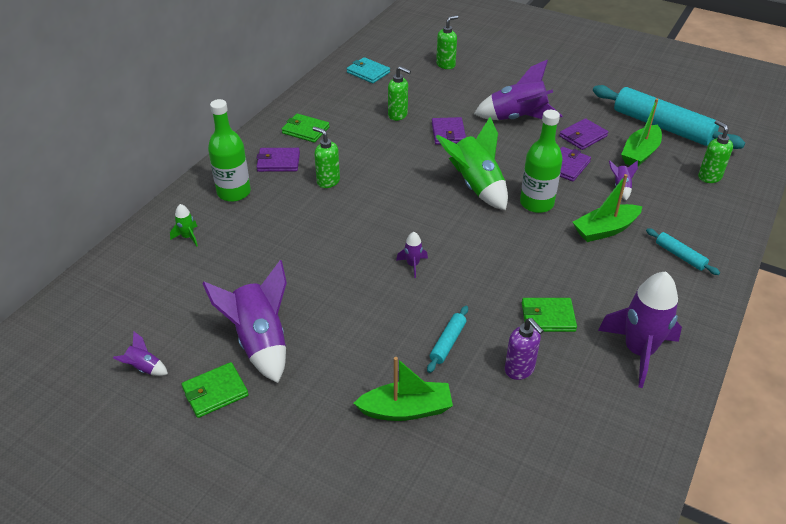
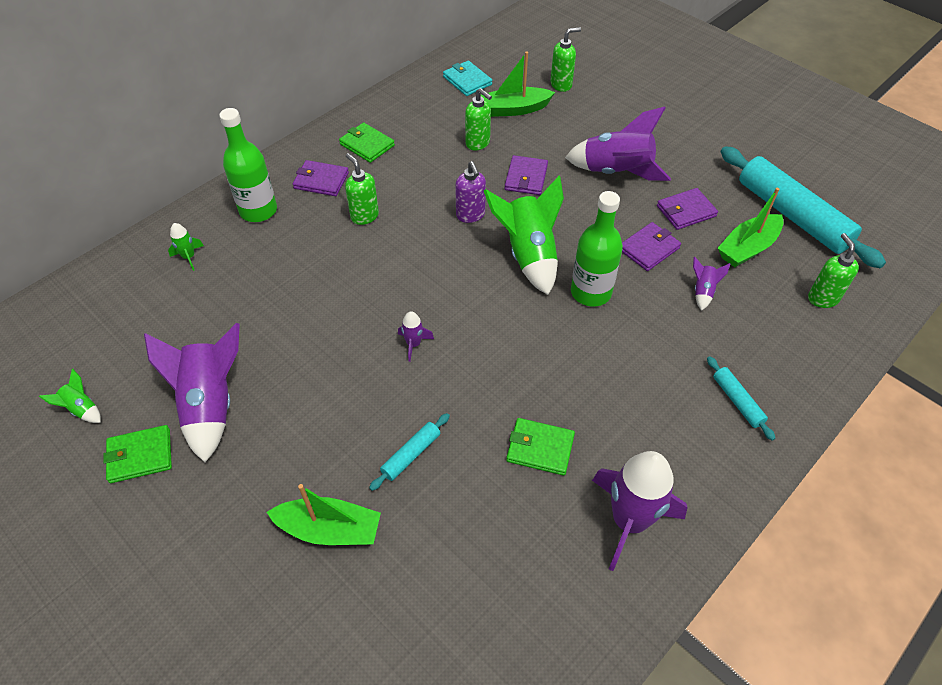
camera: 15 degrees right, 10 degrees up
(144, 368) = (82, 409): purple rocket -> green rocket
(519, 370) = (478, 510): purple soap dispenser -> purple soap dispenser (470, 215)
(605, 230) = (659, 345): green boat -> green boat (514, 109)

